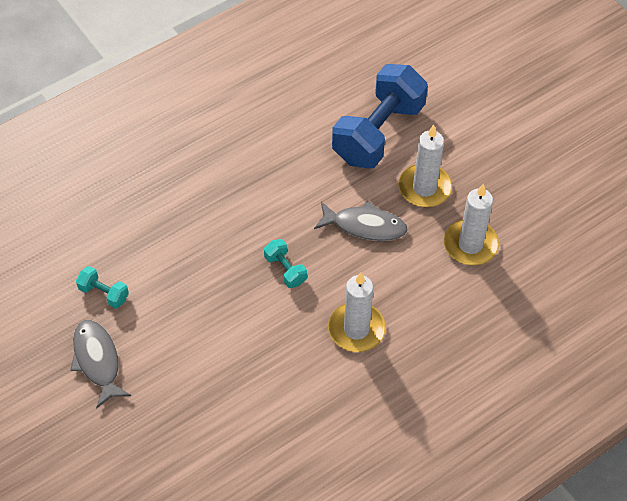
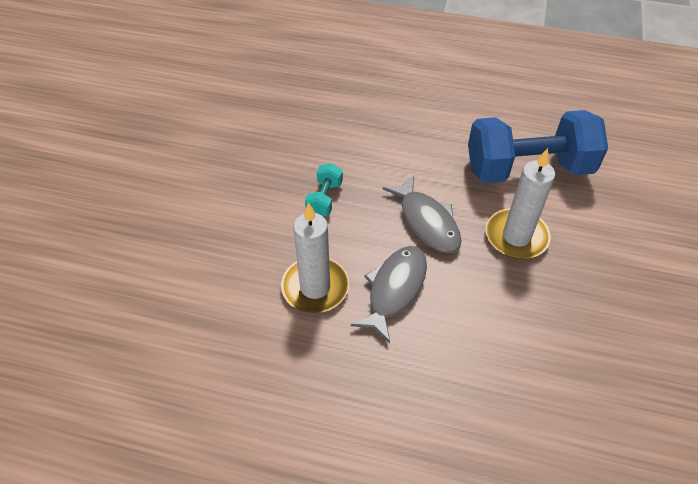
camera: 50 degrees right, 5 degrees down
(97, 361) = (129, 147): grey fish -> grey fish (394, 289)
(104, 293) = (194, 113): turquoise dumbbell -> none
(470, 245) = (501, 314): white candle -> none

